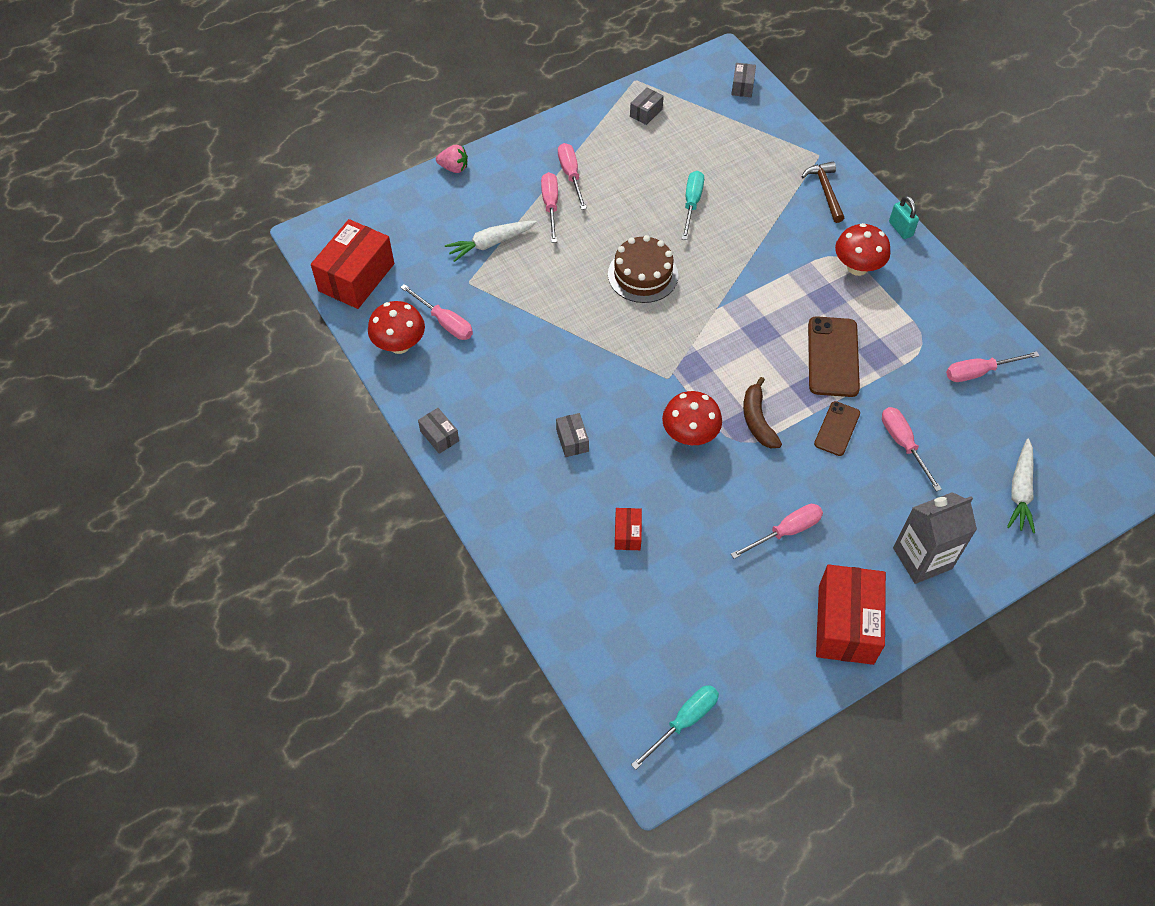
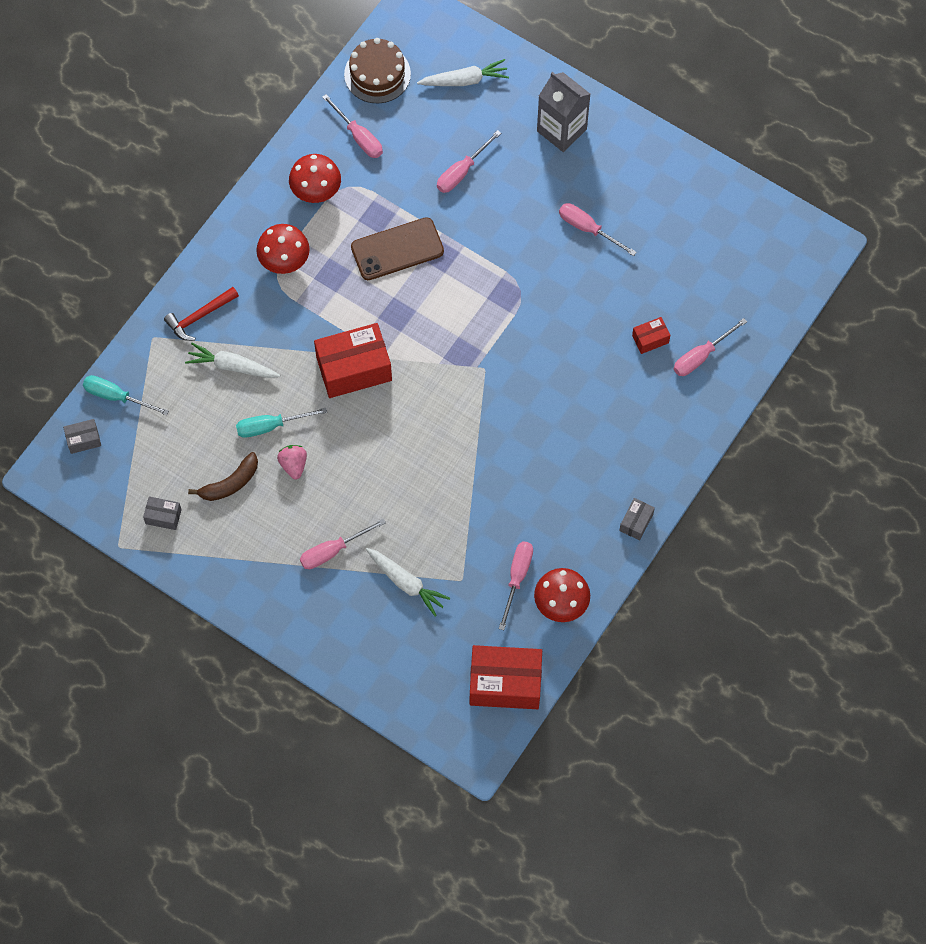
camera: 115 degrees left, 10 degrees up
(454, 168) = (325, 665): pink strawberry -> pink strawberry (293, 465)
(571, 175) = (283, 550): pink screwdriver -> pink screwdriver (701, 356)
(572, 440) = (586, 416): grey box -> none
(643, 275) = (379, 434): brown cake -> brown cake (377, 74)
(684, 722) = (779, 242): turquoise screwdriver -> turquoise screwdriver (116, 396)
(689, 435) = (534, 329): red mushroom -> red mushroom (316, 191)
(757, 420) = (492, 284): brown banana -> brown banana (230, 483)
(764, 197) = (232, 366): none -> white carrot
(825, 191) = (200, 316): brown hammer -> red hammer
(837, 429) = (471, 223): brown phone -> none
(845, 624) = (645, 164): red box -> red box (354, 369)
(900, 229) = (219, 240): turquoise padlock -> none

